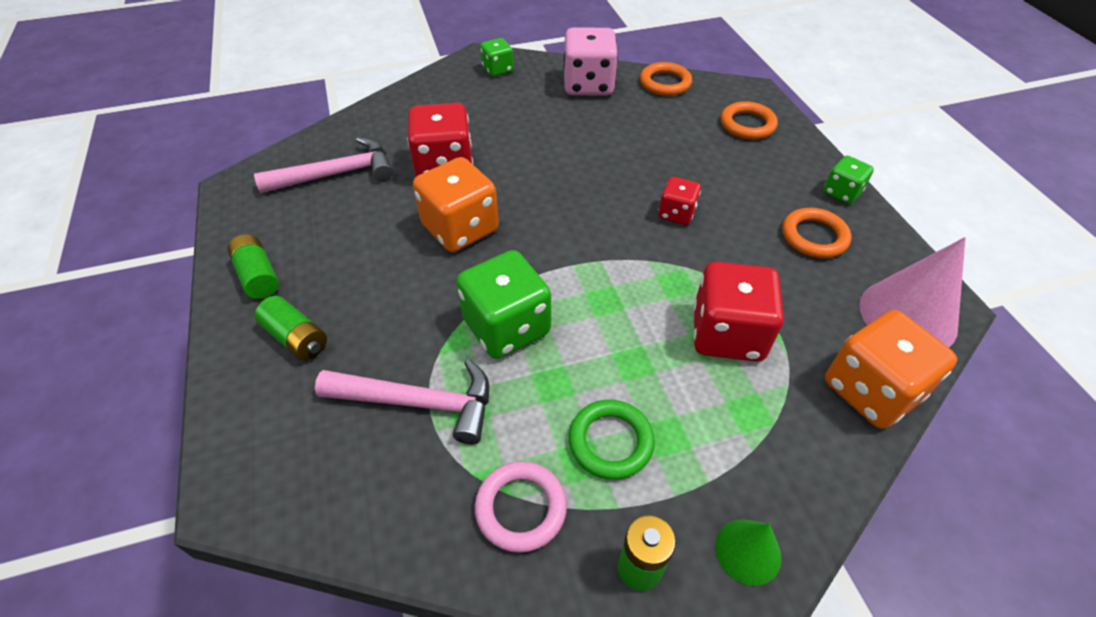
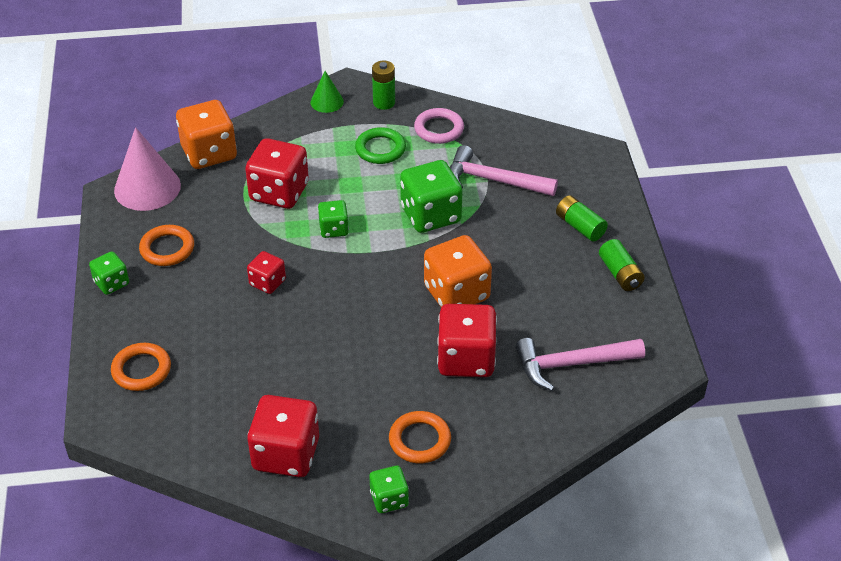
camera: 170 degrees left, 5 degrees down
(588, 85) = (286, 454): pink dice -> red dice
(629, 288) = (334, 229): none -> green dice
(665, 83) = (194, 444): orange ring -> orange ring (420, 440)

